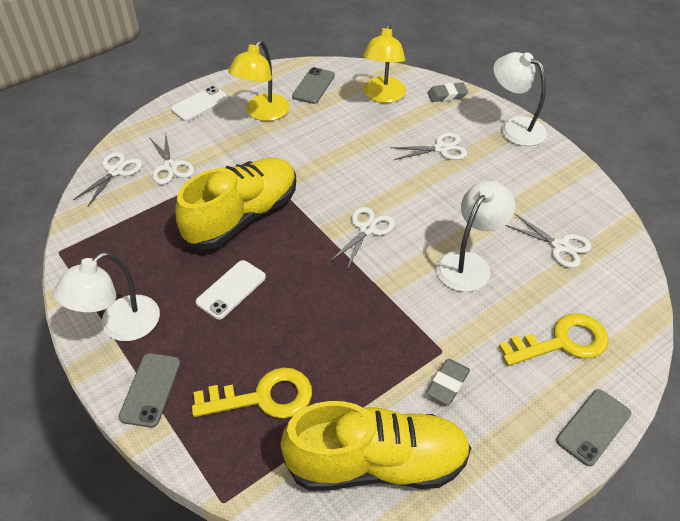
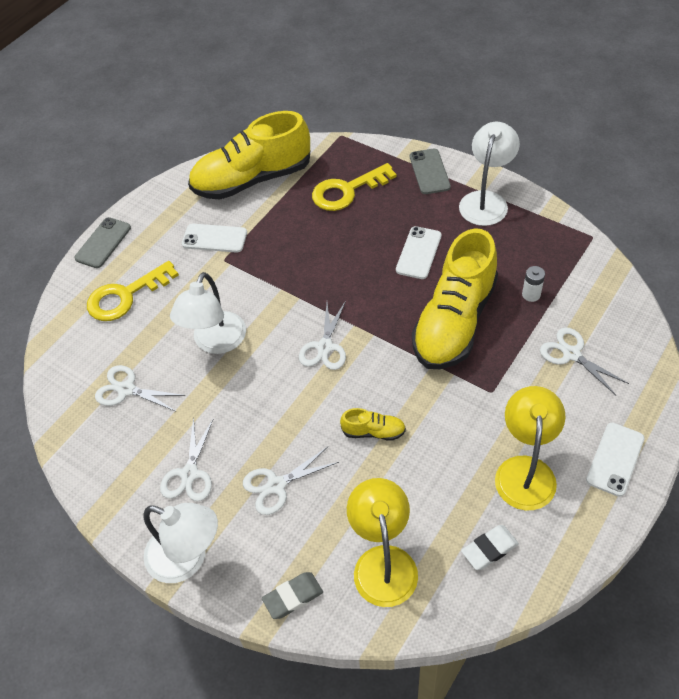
camera: 165 degrees right, 5 degrees up
(115, 171) = (623, 329): white scissors -> white scissors (189, 474)
(161, 218) = (531, 294): none -> white battery
(313, 86) = (489, 549): grey phone -> white eraser
(355, 160) = (373, 432): none -> yellow shoe
(447, 384) = (214, 238): grey eraser -> white phone

